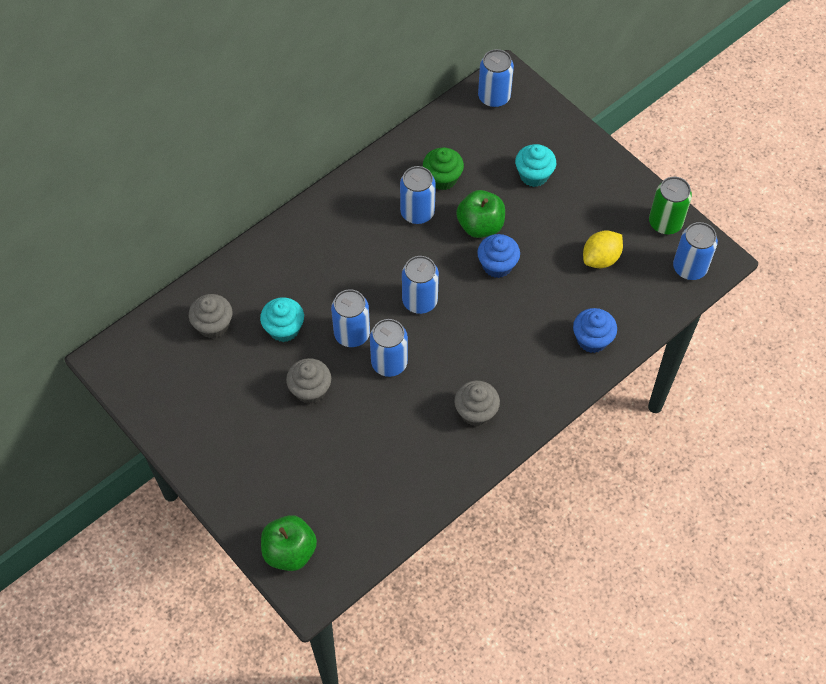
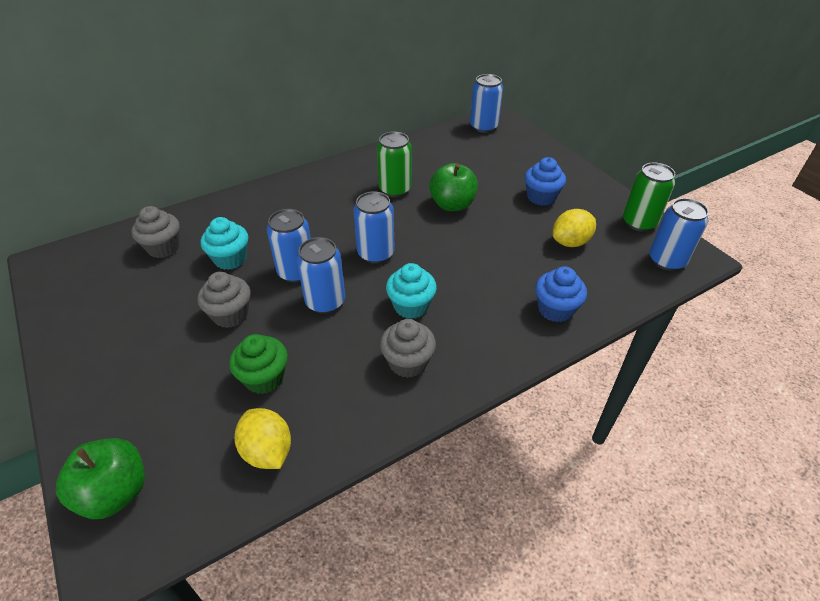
camera: 10 degrees right, 15 degrees down
(388, 504) = (267, 451): none -> yellow lemon
(417, 212) = (395, 189): blue can -> green can
(442, 178) = (425, 170): green cupcake -> green cupcake (264, 378)
(497, 265) = (462, 235): blue cupcake -> blue cupcake (541, 197)
(534, 175) = (510, 176): turquoise cupcake -> turquoise cupcake (411, 306)

